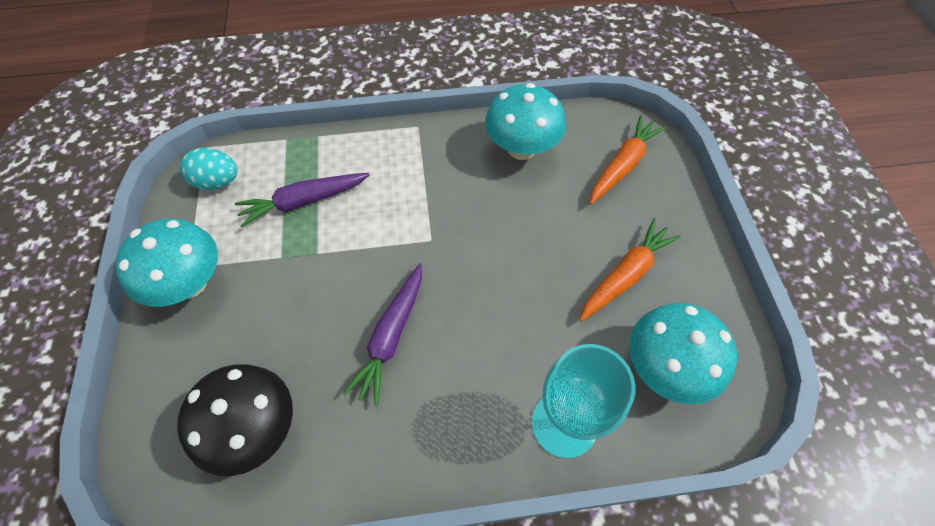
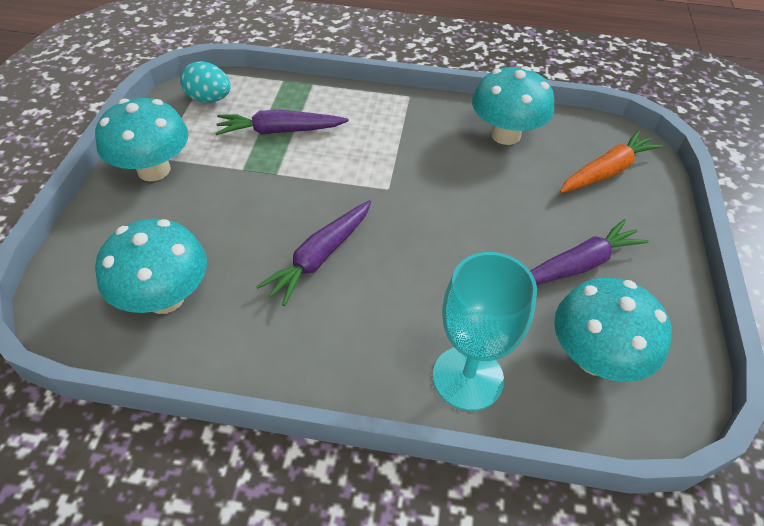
camera: 15 degrees right, 10 degrees down
(255, 429) = (165, 298): black mushroom -> turquoise mushroom
(625, 275) = (578, 265): orange carrot -> purple carrot

